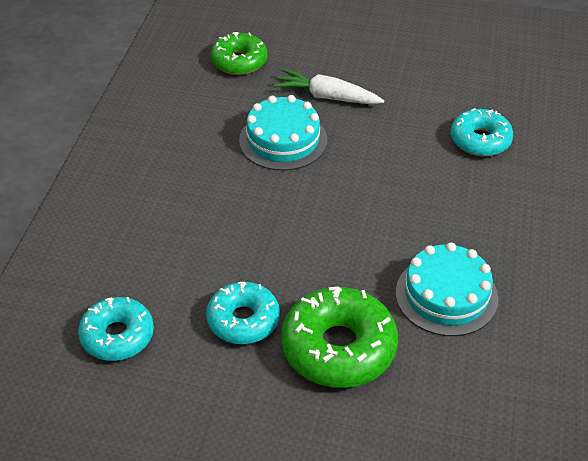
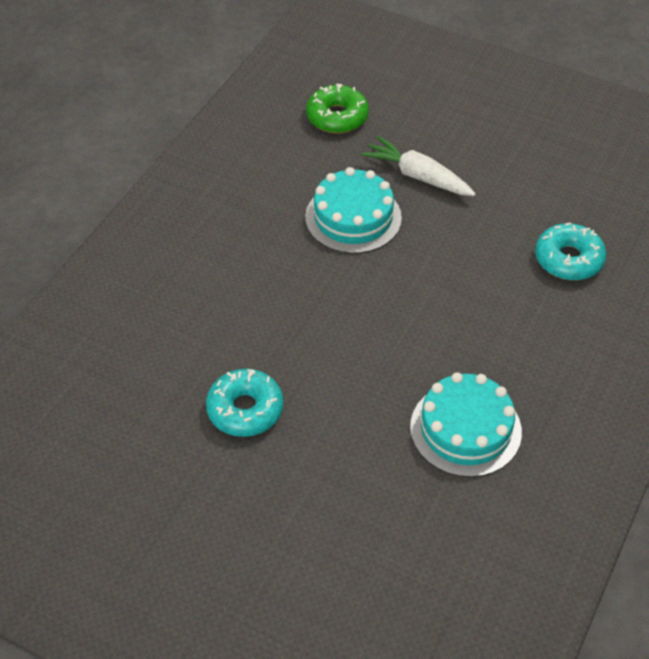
camera: 15 degrees right, 5 degrees up
(117, 336) = (116, 398): turquoise donut -> none
(338, 348) = (332, 461): green donut -> none

